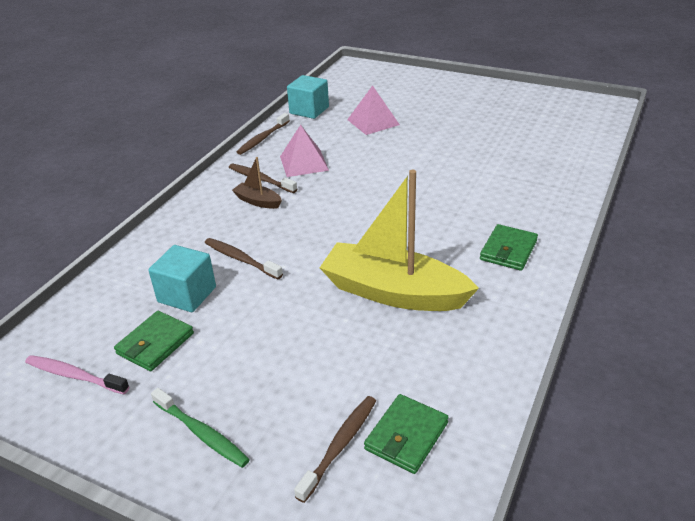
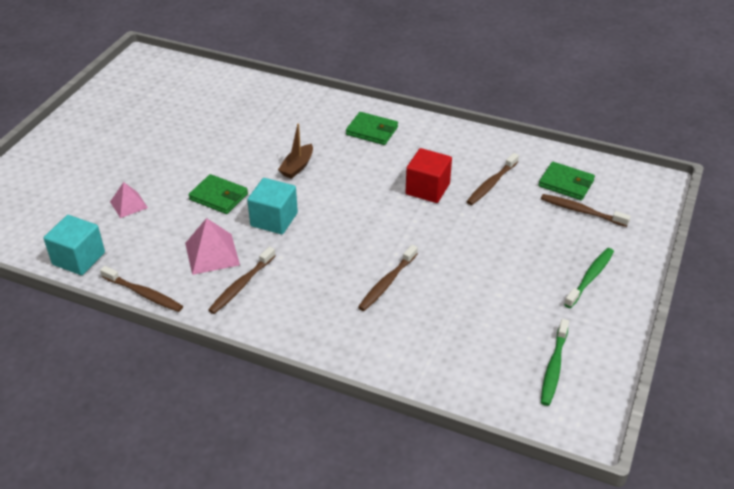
camera: 95 degrees left, 5 degrees up
(74, 375) = (554, 367): pink toothbrush -> green toothbrush
(155, 343) = (507, 322): green wallet -> green wallet (218, 197)
(187, 294) = (441, 312): turquoise cube -> turquoise cube (274, 219)
(258, 201) = (287, 282): brown boat -> brown boat (297, 167)
(373, 122) = (129, 204): pink pyramid -> pink pyramid, size x0.65
(393, 292) = (427, 189): yellow boat -> red cube
(404, 351) = (491, 184): none -> brown toothbrush

